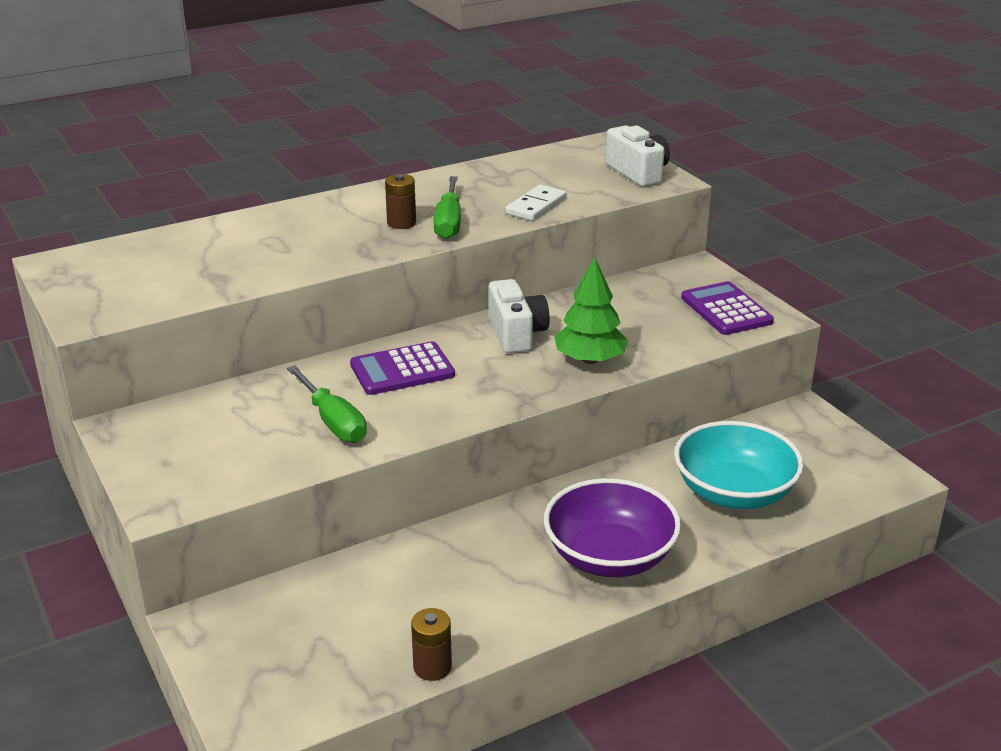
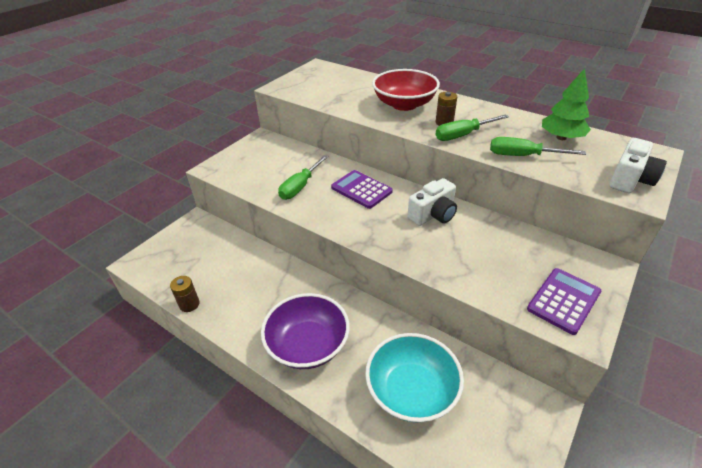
camera: 65 degrees right, 10 degrees up
(311, 233) = (404, 104): none -> red bowl
(536, 206) = (522, 156): white domino -> green screwdriver
(590, 359) = (432, 253): green tree -> green tree (561, 137)

